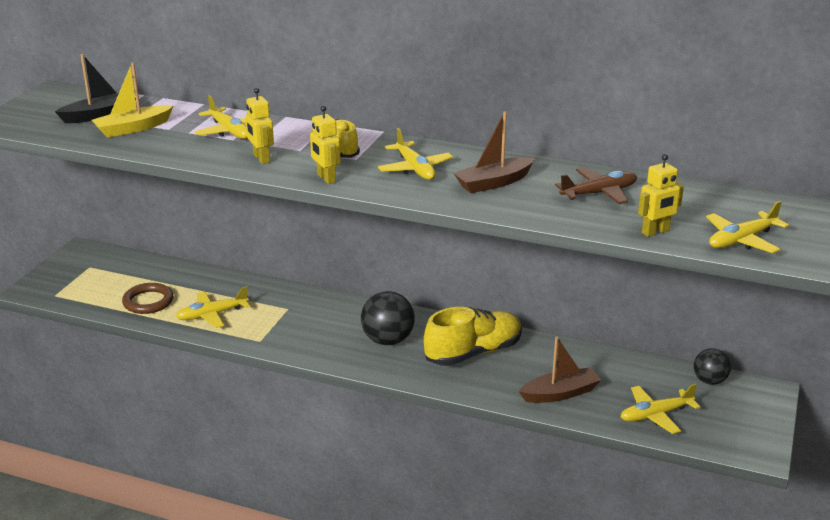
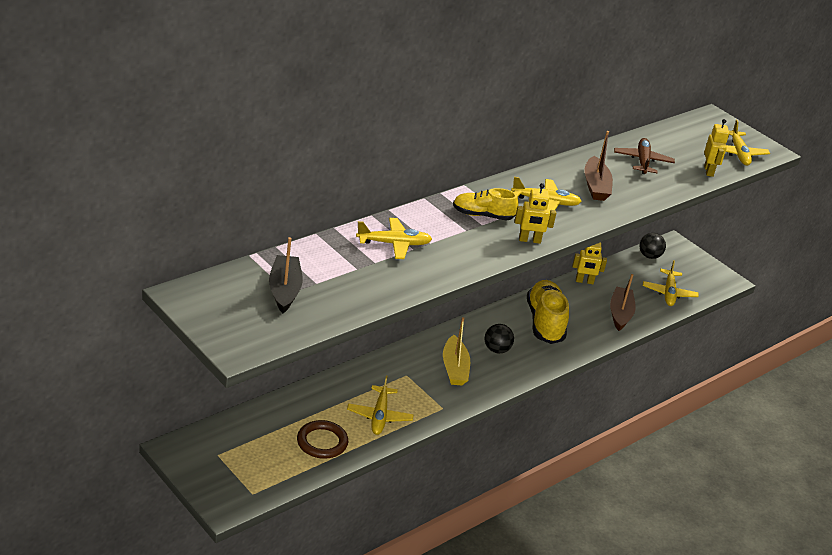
camera: 65 degrees left, 5 degrees up
(133, 128) = (337, 284): yellow boat -> yellow boat (454, 368)
(261, 159) = (466, 251): yellow robot -> yellow robot (584, 281)
(388, 340) = (496, 350): black ball -> black ball, size x0.64

